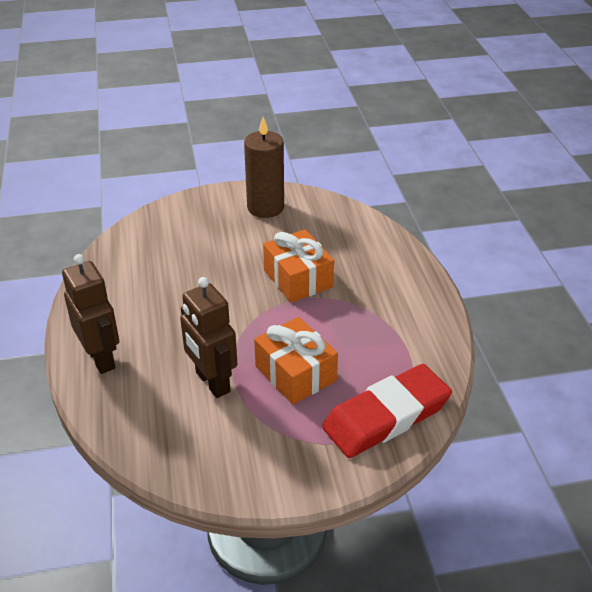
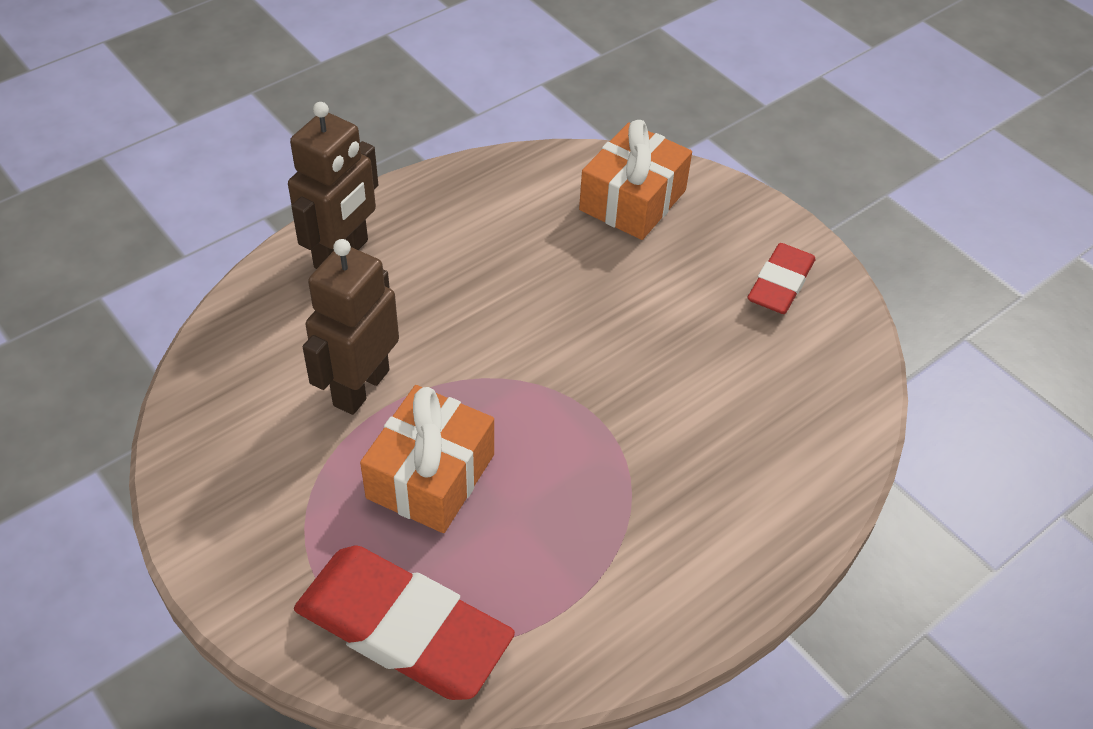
camera: 60 degrees right, 10 degrees up
(265, 207) = (780, 284): brown candle -> red eraser
(298, 278) = (639, 394): orange gift -> orange gift (632, 200)

